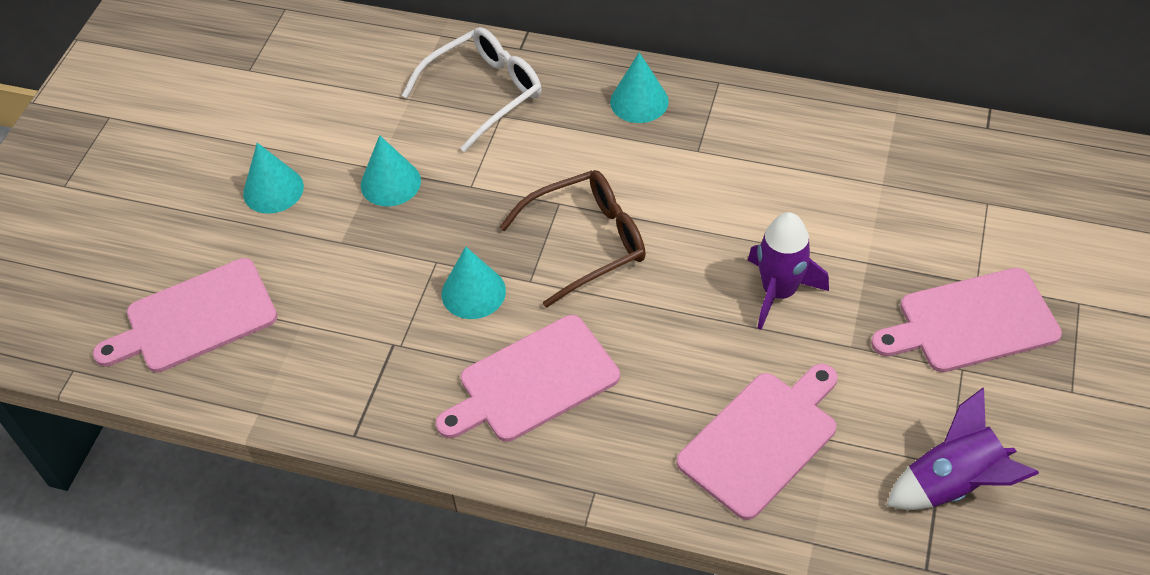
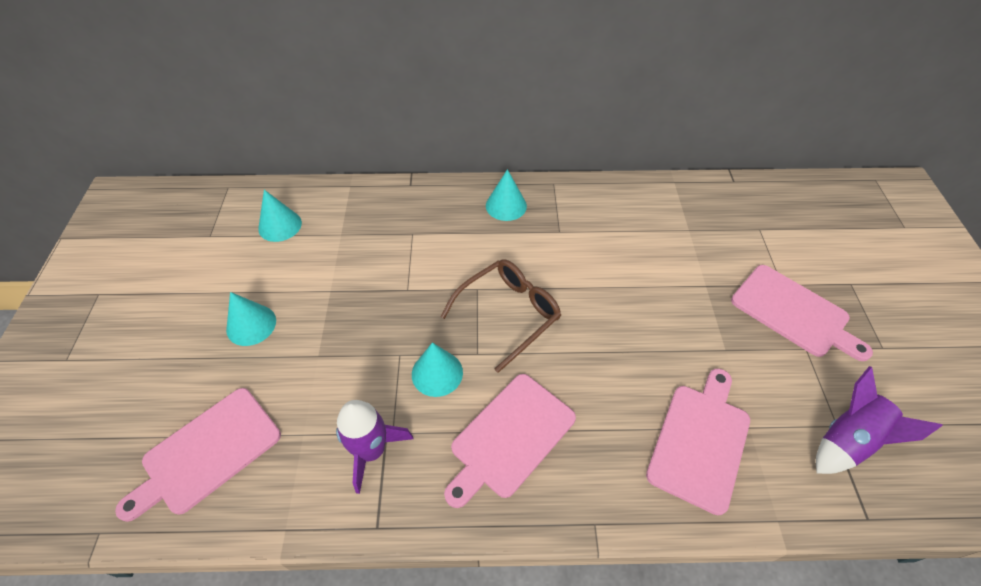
camera: 20 degrees left, 0 degrees up
(390, 183) = (345, 300): turquoise cone -> turquoise cone (280, 225)
(483, 93) = (394, 220): white glasses -> none
(779, 292) = (658, 320): purple rocket -> purple rocket (371, 450)
(971, 322) = (793, 313): pink cutting board -> pink cutting board turned 105 degrees counterclockwise

